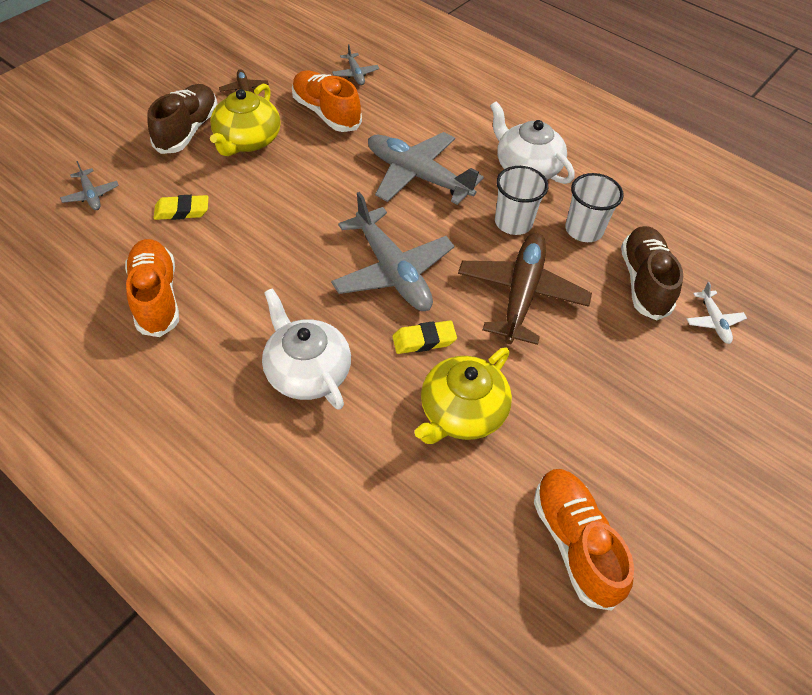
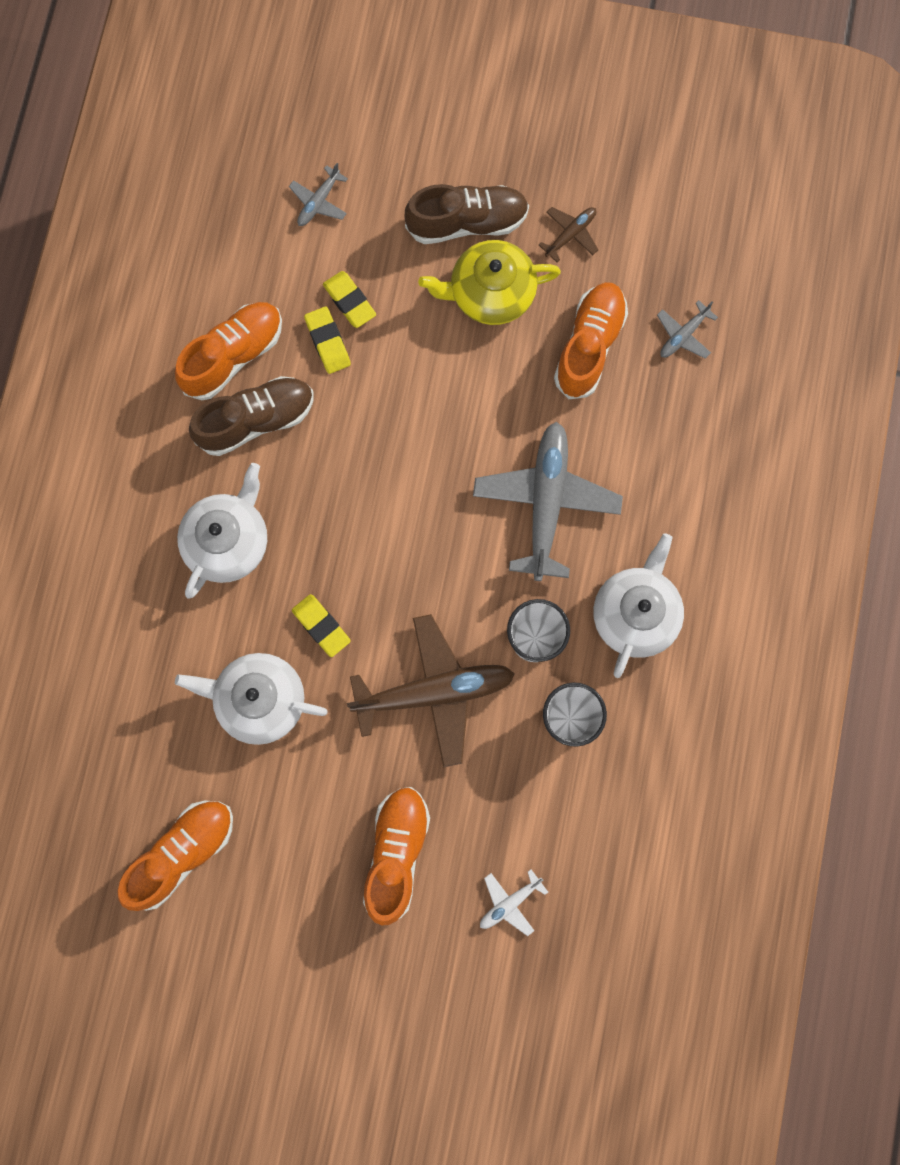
camera: 65 degrees right, 25 degrees up
(200, 236) = (328, 342): none -> yellow eraser
(392, 271) = (391, 550): grey plane -> none
(461, 412) = (259, 700): yellow teapot -> white teapot
(643, 375) = (396, 853): none -> orange shoe
(644, 282) = (526, 812): brown shoe -> brown shoe (256, 420)

